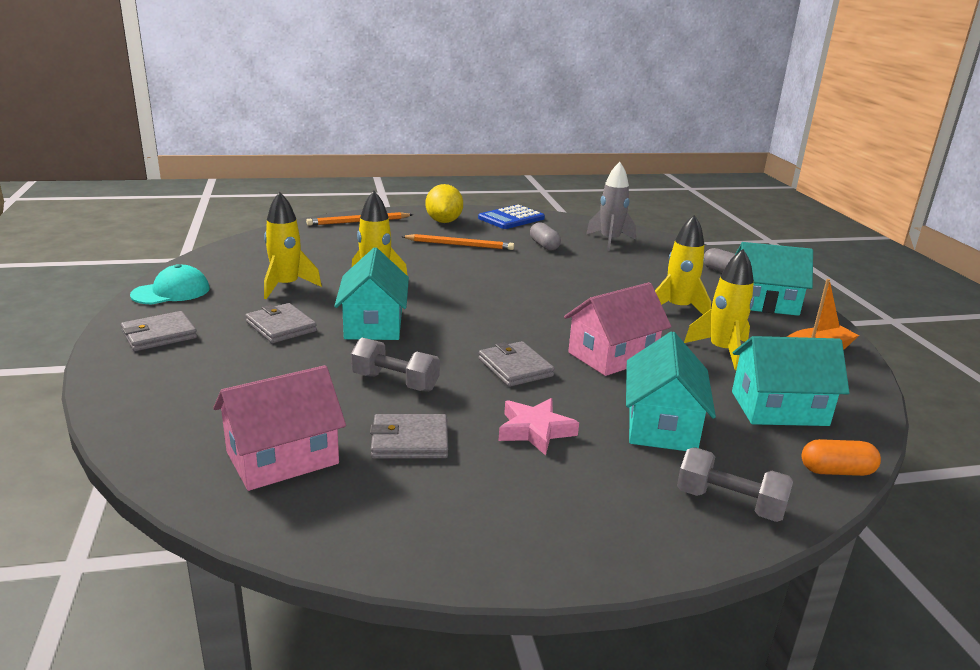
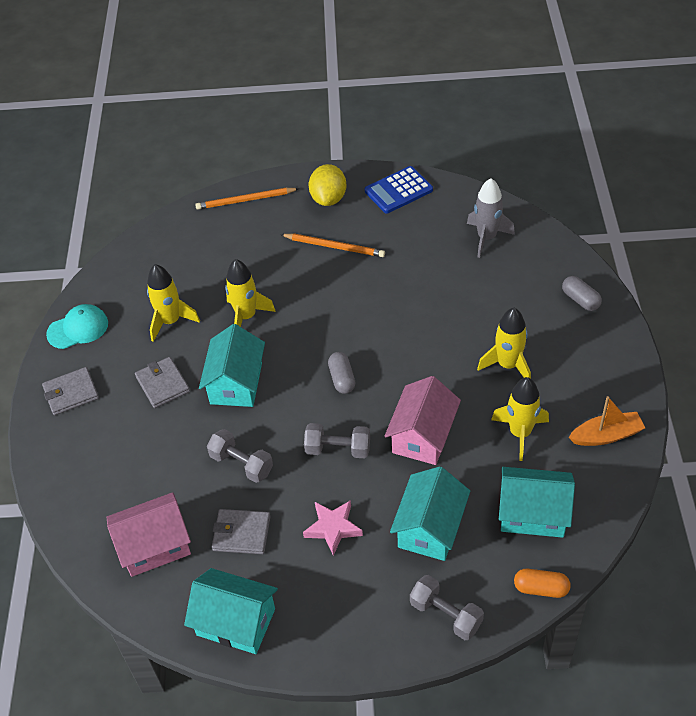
camera: 15 degrees right, 25 degrees up
(515, 367) = (338, 449): grey wallet -> grey dumbbell
(544, 245) = (417, 247): grey capsule -> grey capsule (342, 379)
(612, 355) = (422, 436): pink house -> pink house turned 45 degrees counterclockwise
(764, 303) = (595, 357): turquoise house -> turquoise house (236, 622)

